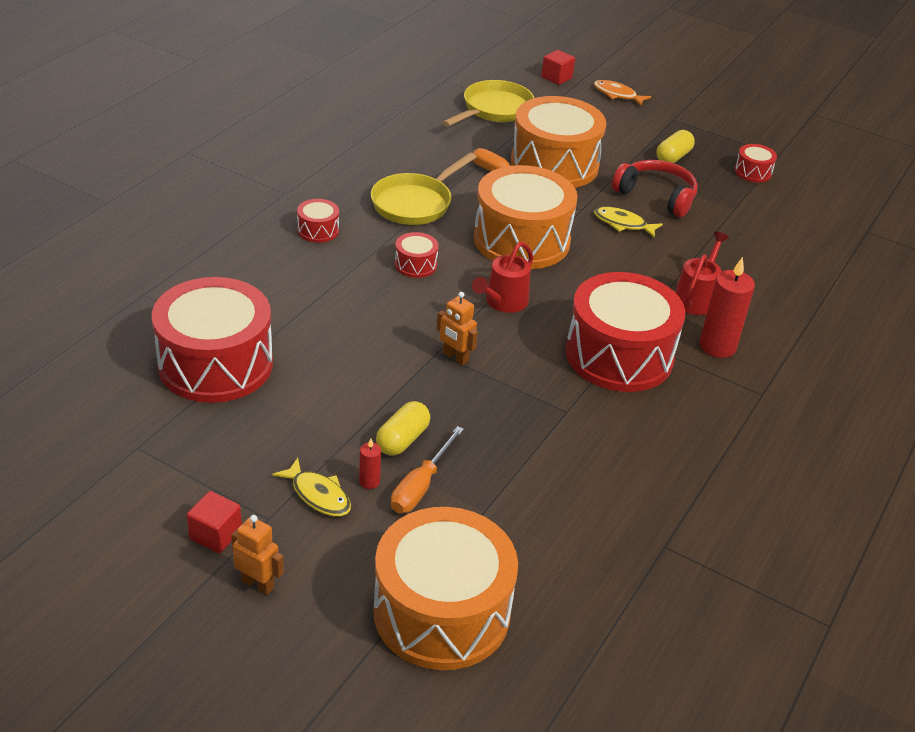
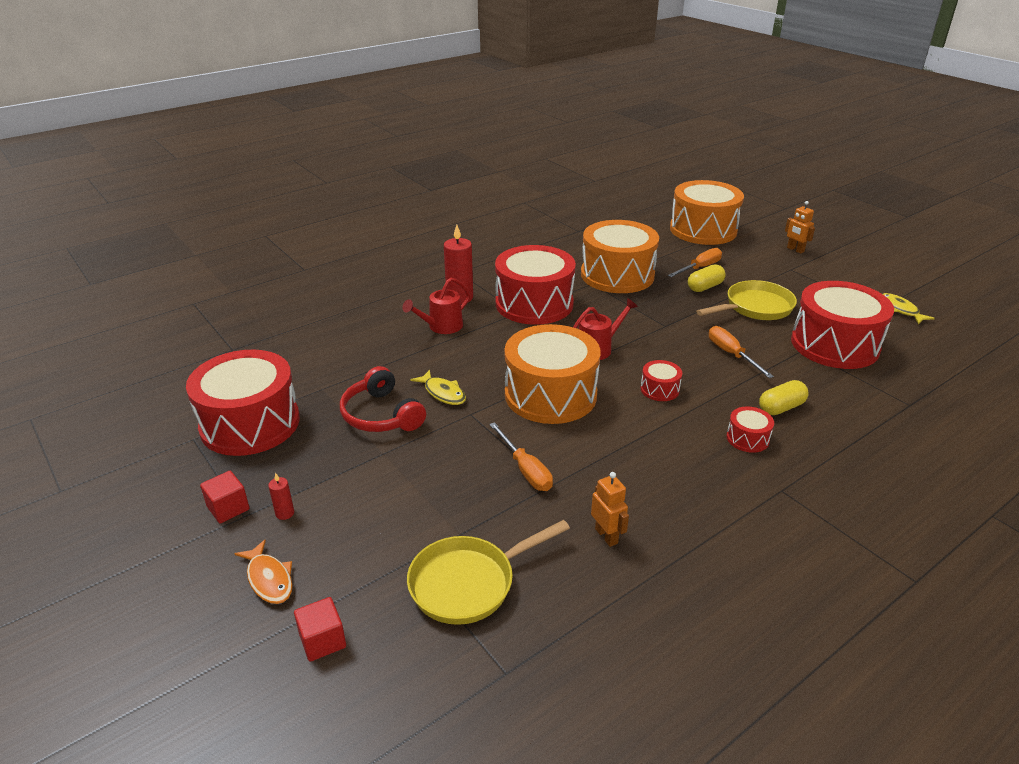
camera: 155 degrees left, 5 degrees down
(215, 534) = (820, 268): red cube -> red cube (228, 508)
(318, 495) = (761, 273): yellow fish -> yellow fish (900, 310)
(346, 323) = (731, 354): none -> orange screwdriver
(369, 481) = (730, 274): red candle -> red candle (285, 513)
(415, 203) = (638, 451): yellow pan -> yellow pan (755, 307)
(455, 357) = (653, 321): orange robot -> orange robot (606, 536)
(554, 164) = (455, 473): orange drum -> orange drum (617, 275)
(673, 157) = (311, 458): yellow capsule -> yellow capsule (781, 407)
(753, 172) = (250, 423): red drum -> red drum, size x2.37

